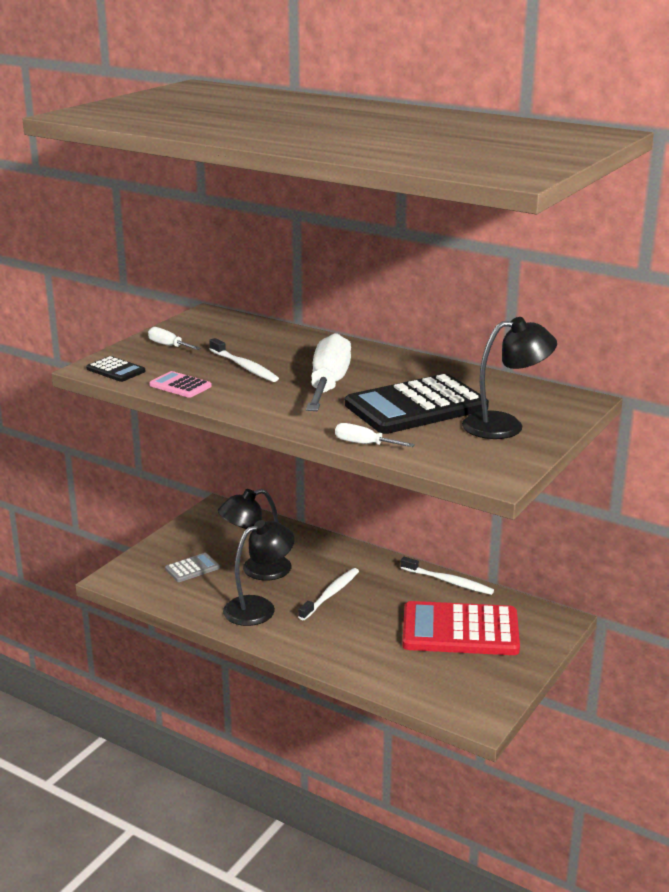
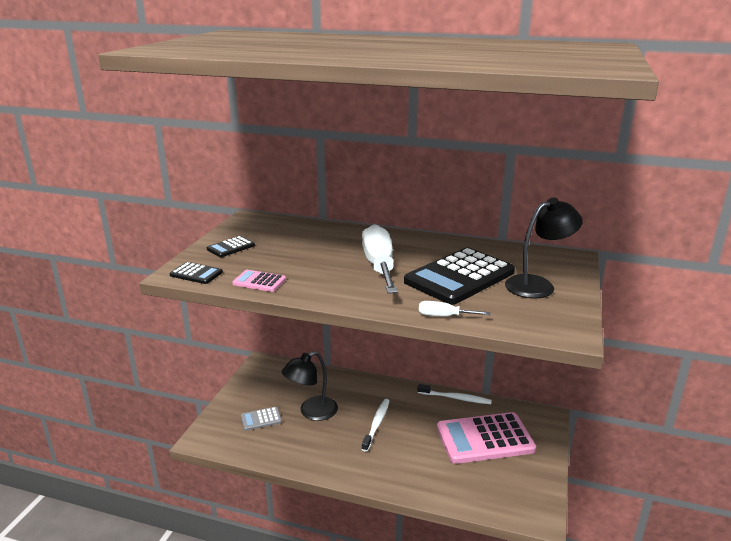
camera: 15 degrees left, 0 degrees up
(168, 346) = (231, 247): white screwdriver -> black calculator
(192, 568) = (261, 419): grey calculator -> grey calculator turned 150 degrees counterclockwise
(244, 367) = (303, 259): white toothbrush -> none
(259, 607) = (327, 446): black lamp -> none
(460, 630) = (484, 439): red calculator -> pink calculator

